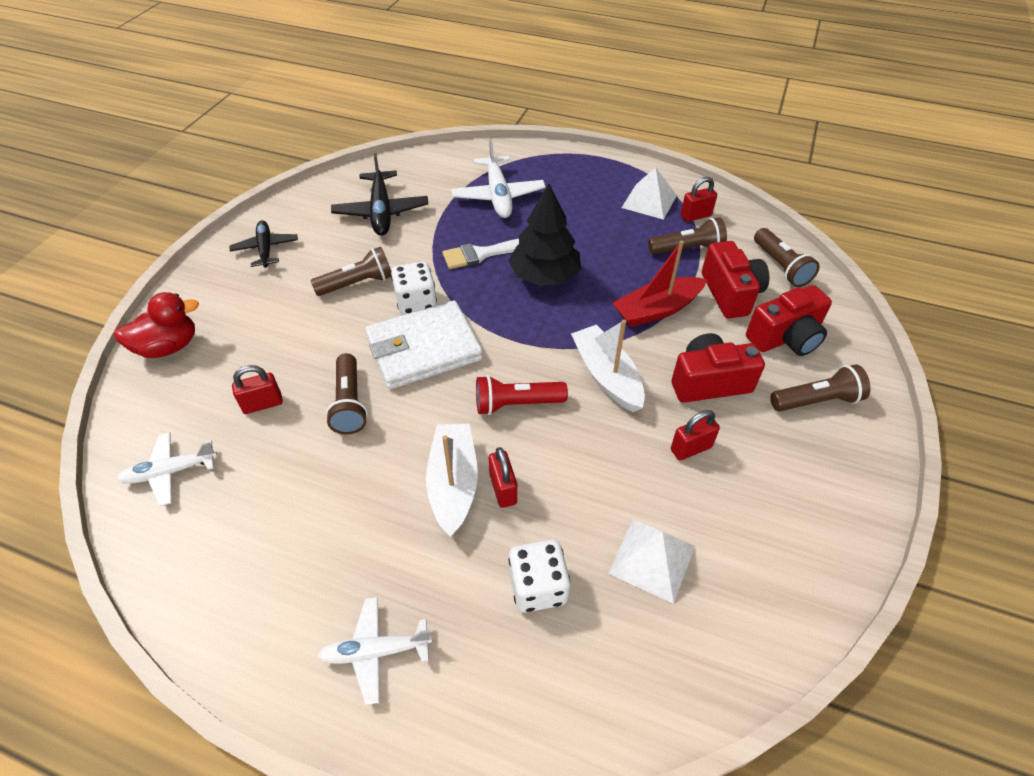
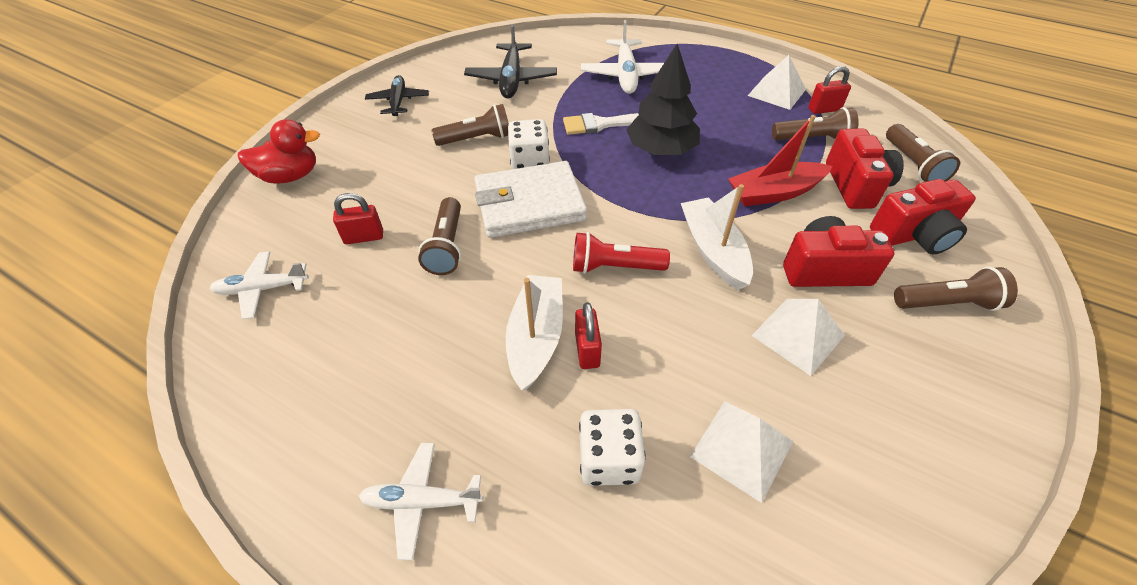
camera: 10 degrees right, 0 degrees up
(691, 448) = (798, 335): red padlock -> white pyramid

